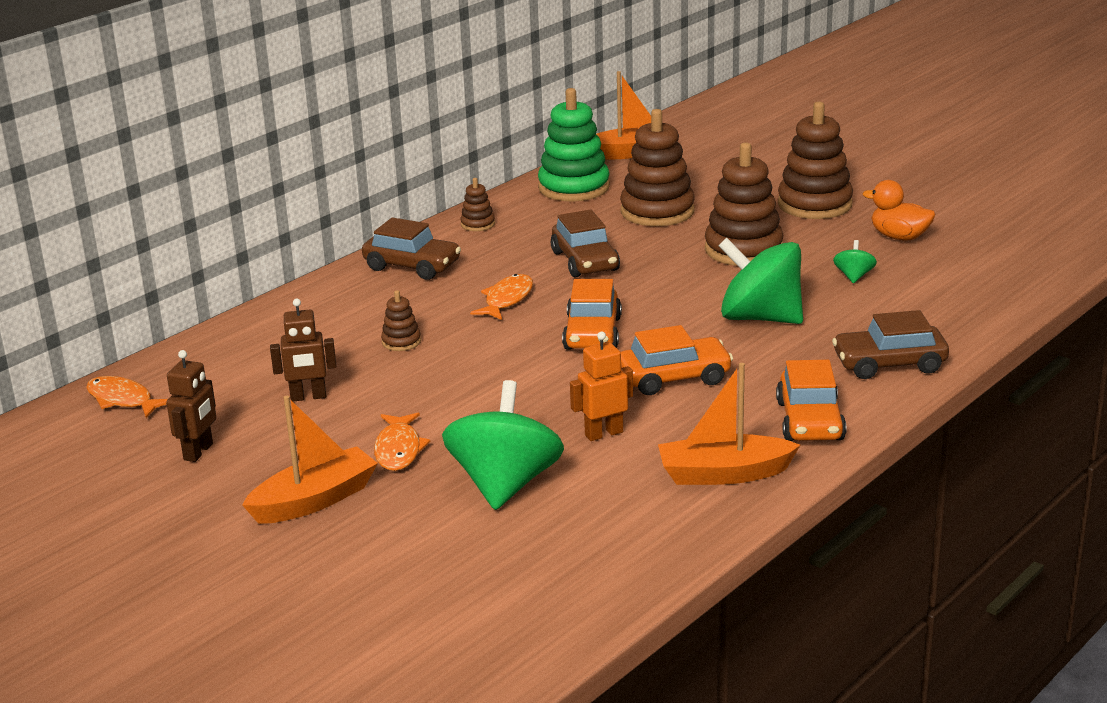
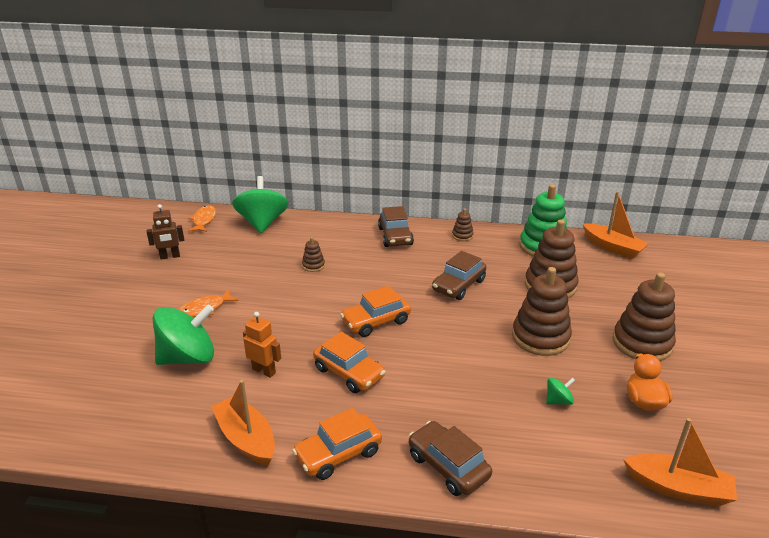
camera: 55 degrees right, 5 degrees up
(308, 397) = (238, 263): brown robot -> none
(314, 500) = (142, 305): orange boat -> orange boat (678, 488)
(507, 299) = (388, 278): orange fish -> none
(760, 318) = (456, 379): green spinning top -> green spinning top (262, 223)

